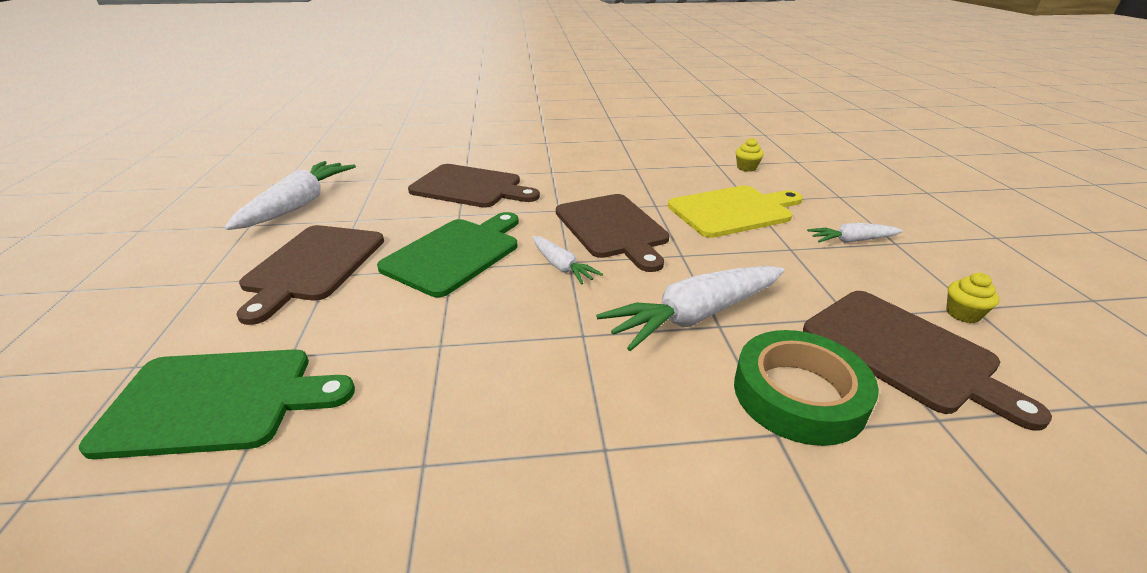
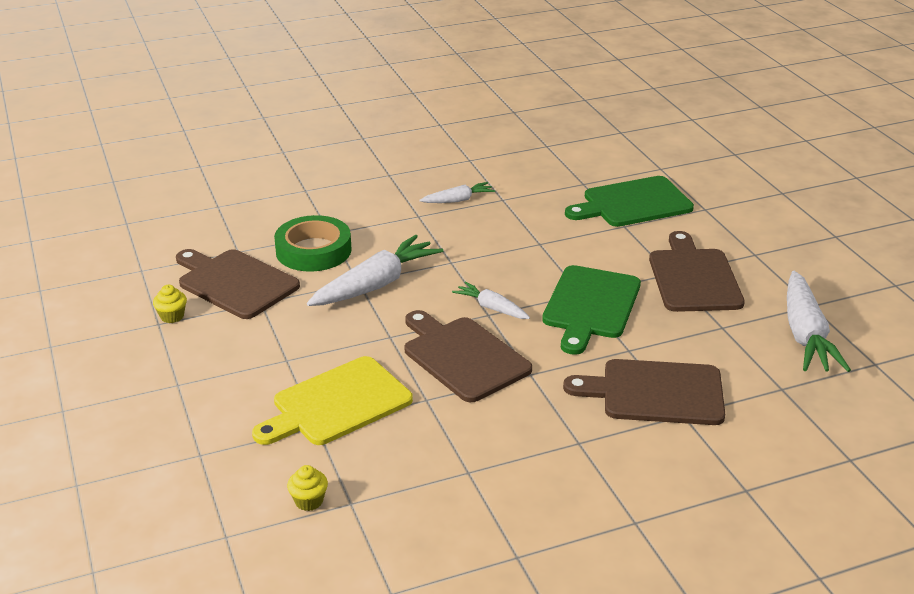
camera: 165 degrees right, 0 degrees up
(851, 241) = (222, 379): white carrot -> white carrot (458, 200)

